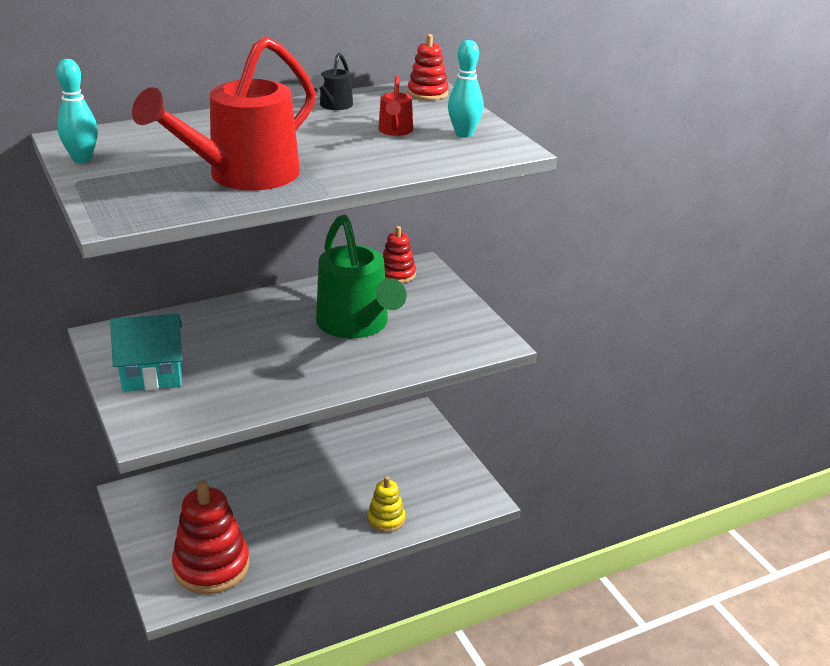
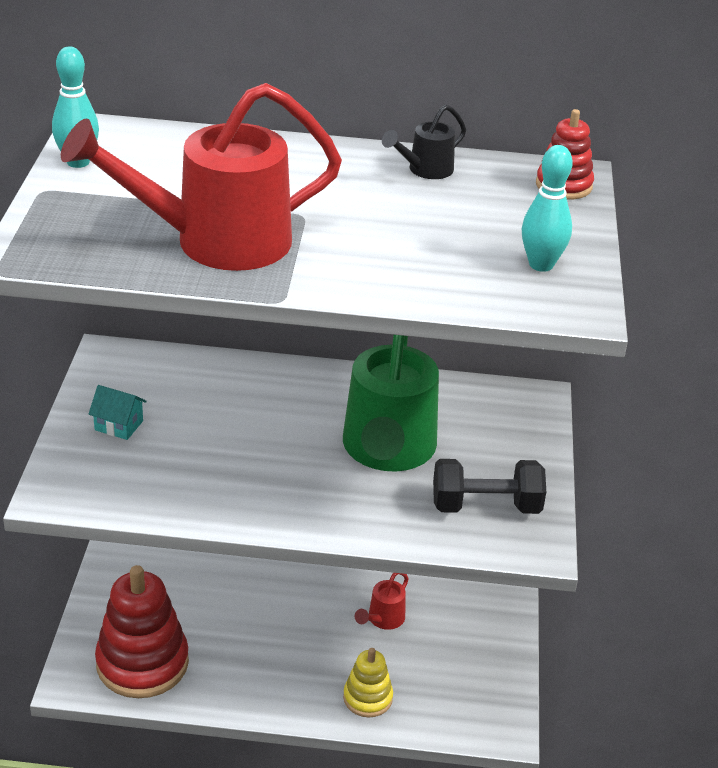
camera: 30 degrees right, 5 degrees up
(152, 374) = (119, 425): turquoise house -> turquoise house, size x0.54
(395, 131) = (459, 232): red watering can -> red watering can (383, 619)
(397, 274) = (495, 399): red stacking toy -> none
(447, 333) = (485, 506): none -> black dumbbell

